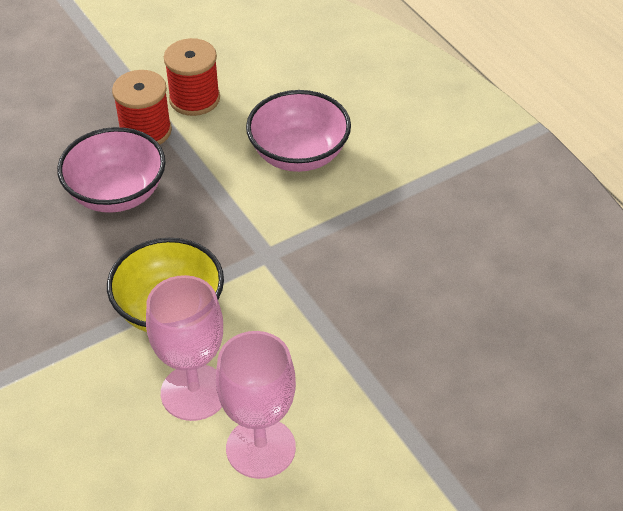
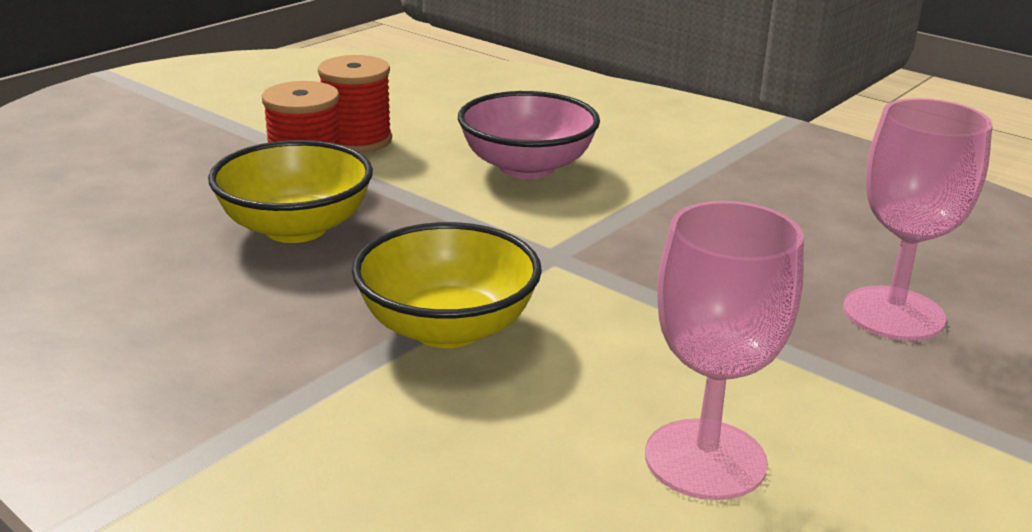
camera: 20 degrees left, 20 degrees down
(116, 193) = (296, 228): pink bowl -> yellow bowl
(194, 392) = (549, 412): pink goblet -> pink goblet (893, 313)

